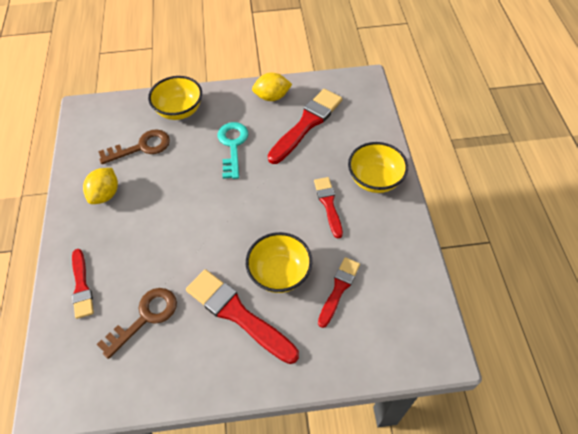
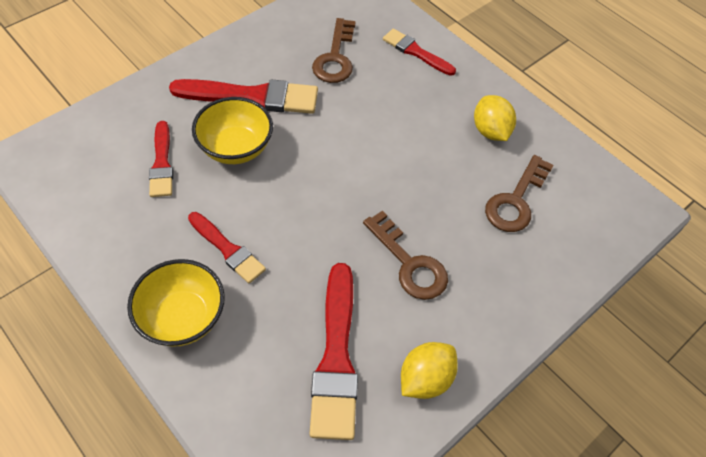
camera: 140 degrees right, 0 degrees up
(179, 110) = (528, 276): yellow bowl -> none
(232, 146) = (409, 263): turquoise key -> brown key

